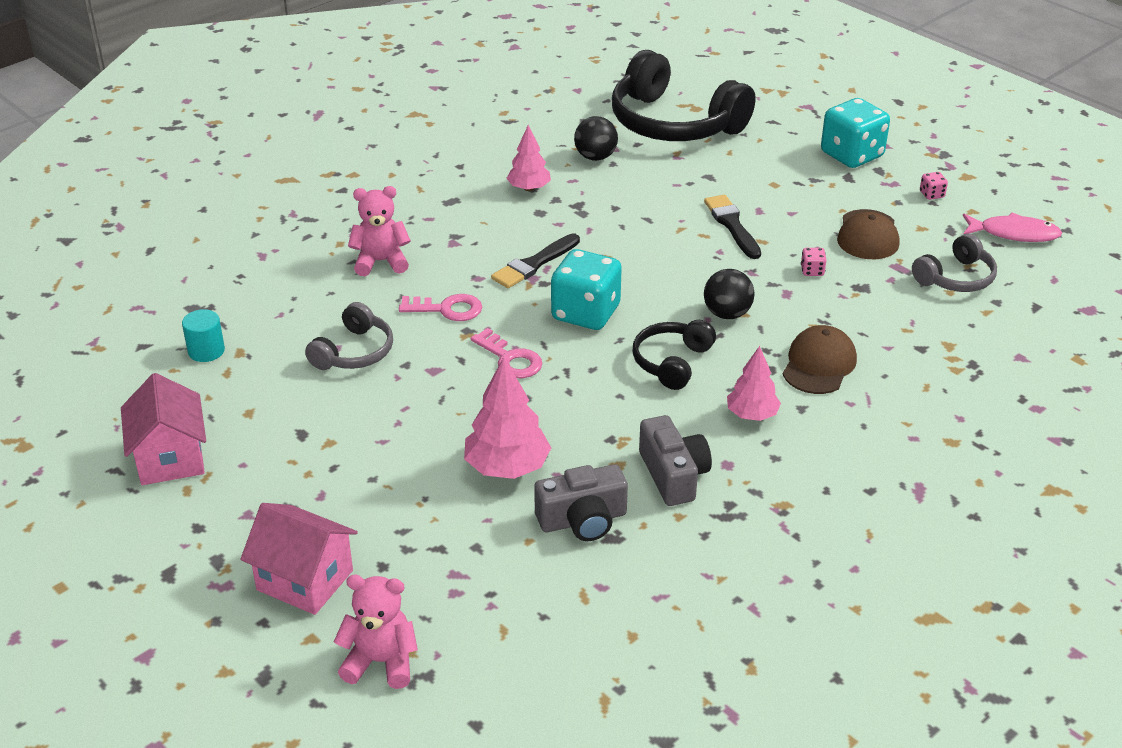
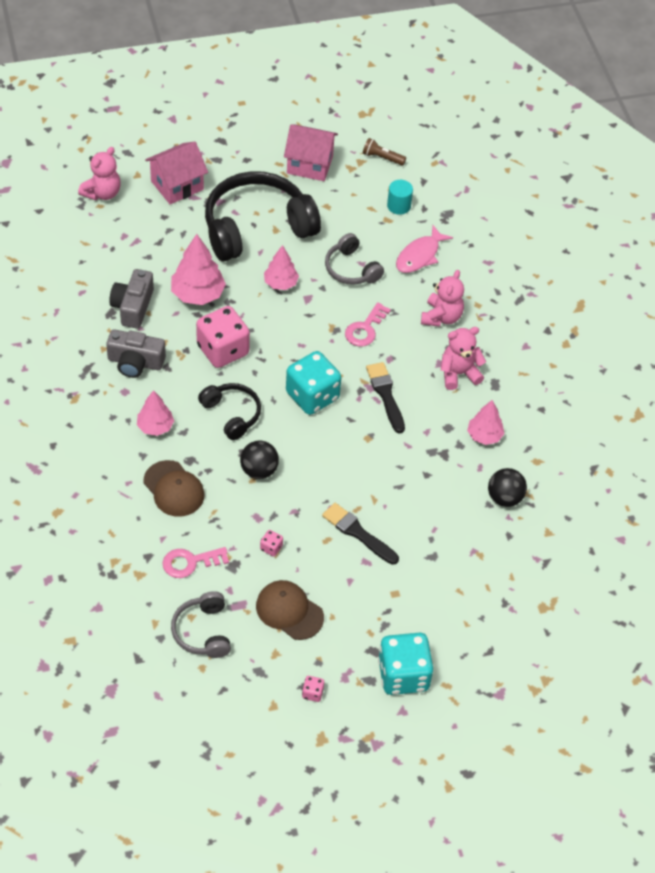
camera: 115 degrees right, 15 degrees up
(114, 395) = (382, 158): none -> brown flashlight
(426, 401) = (280, 283): none -> pink tree
(457, 226) = (458, 374): none -> pink teddy bear
(510, 359) = (292, 337): pink key -> pink key (190, 562)
(582, 407) = (223, 350): none -> pink dice
(674, 123) = (526, 577): black headphones -> black headphones (256, 227)
(732, 225) = (358, 533): black brush -> black brush turned 150 degrees counterclockwise
(1014, 233) = (226, 712): pink fish -> pink fish (419, 255)

